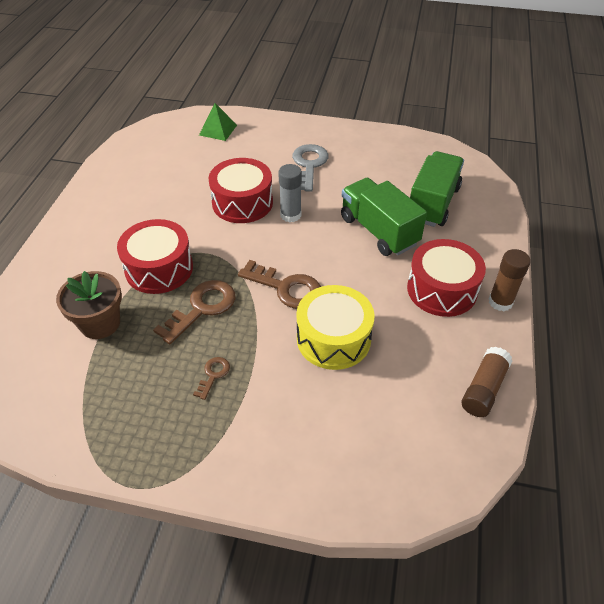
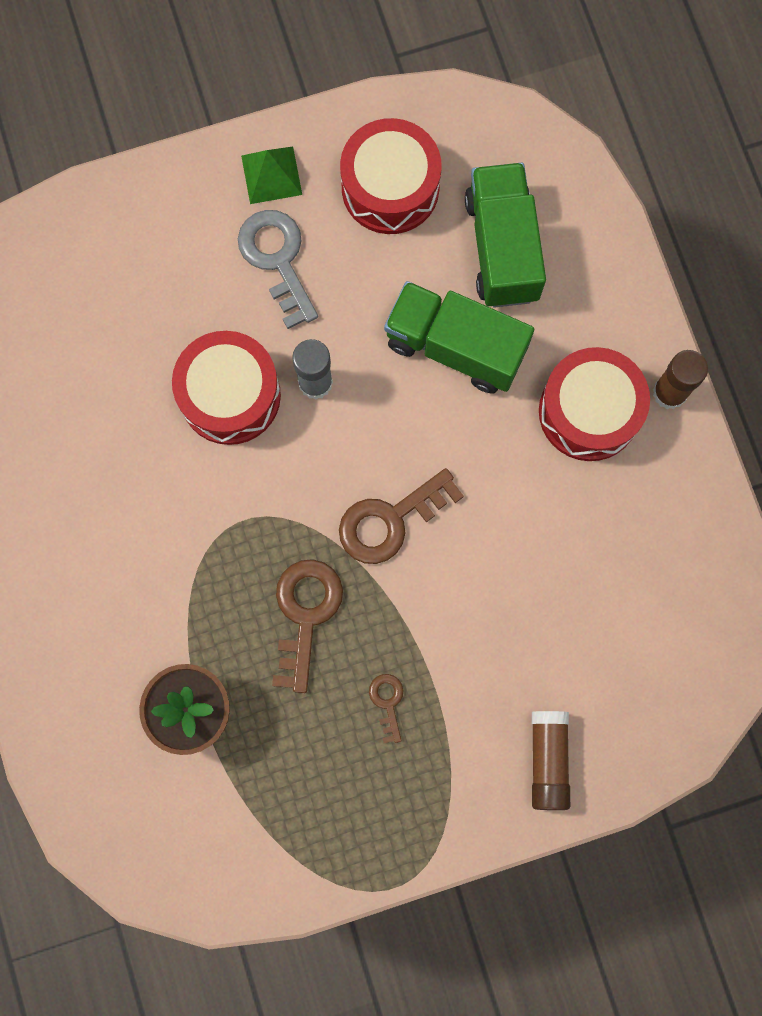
camera: 30 degrees left, 30 degrees up
(159, 268) = (201, 583): red drum -> red drum (390, 188)
(218, 130) = (80, 251): green pyramid -> green pyramid (271, 175)
(286, 288) = (391, 520): brown key -> brown key turned 150 degrees clockwise
(333, 339) = (497, 568): yellow drum -> none
(484, 389) = (704, 543): brown glue stick -> brown glue stick (548, 760)

